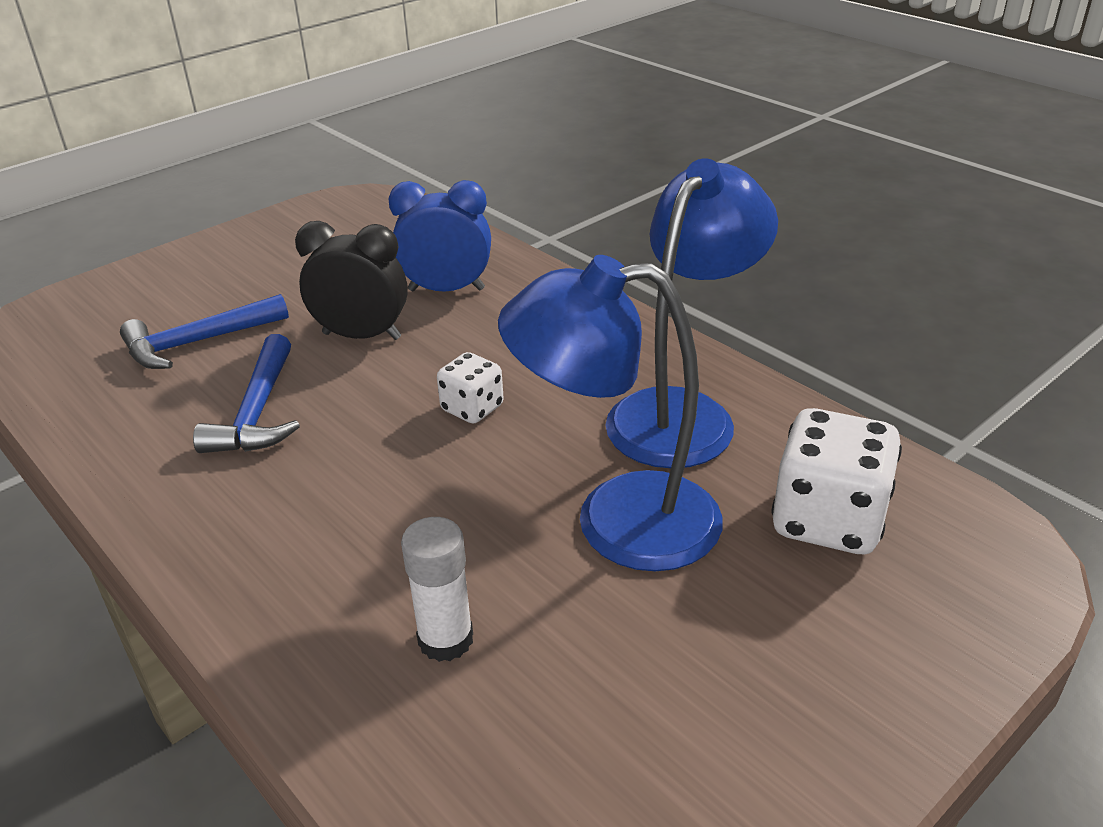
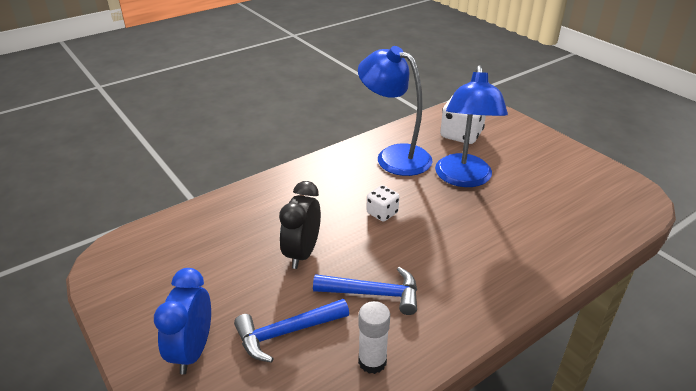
camera: 85 degrees left, 0 degrees up
(197, 342) = (286, 333): blue hammer -> blue hammer turned 90 degrees clockwise
(445, 639) = (533, 224): white glue stick -> white glue stick (372, 361)
(446, 290) = (261, 219): blue clock -> blue clock (192, 351)

